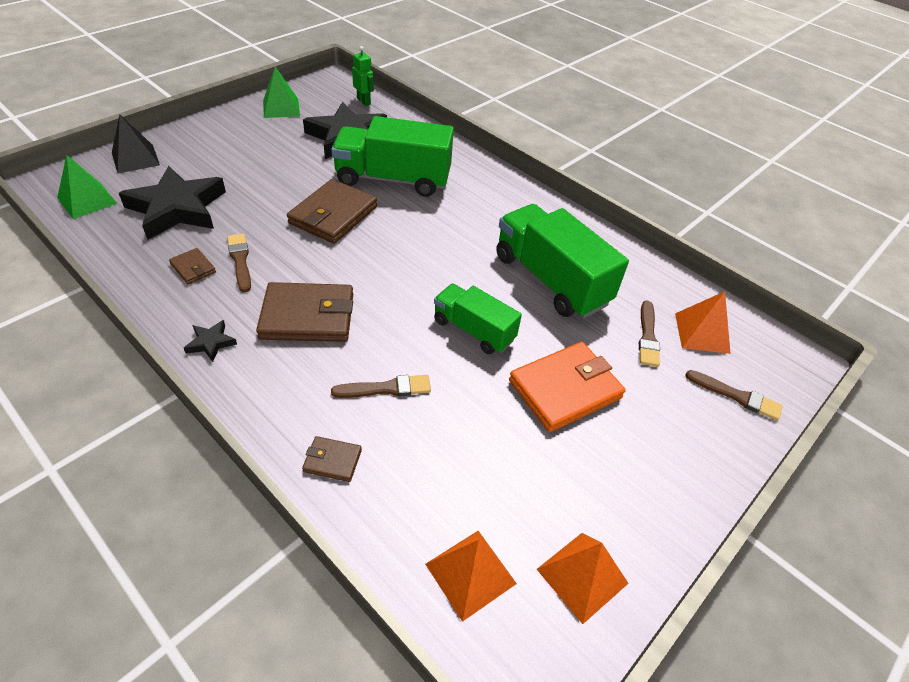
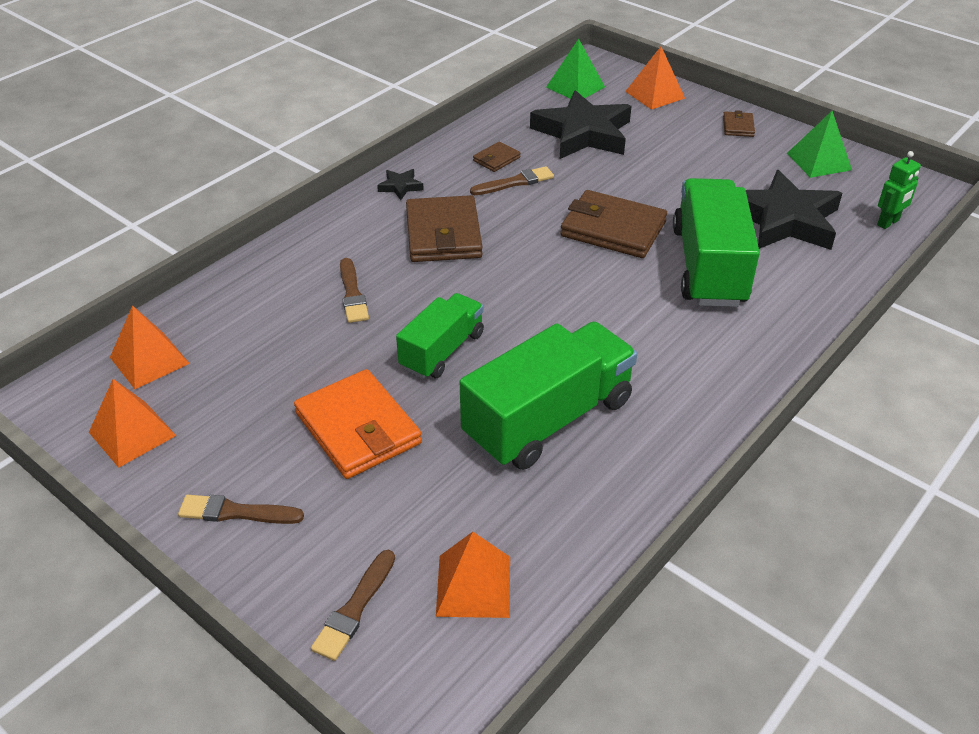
camera: 90 degrees right, 5 degrees down
(135, 158) = (655, 95): black pyramid -> orange pyramid
(332, 460) = (269, 271): brown wallet -> brown wallet (738, 126)
(647, 336) = (456, 518): brown brush -> brown brush (236, 512)

